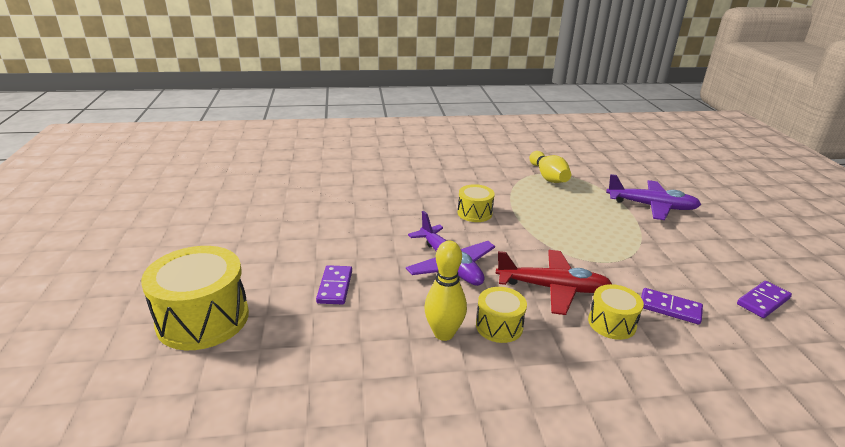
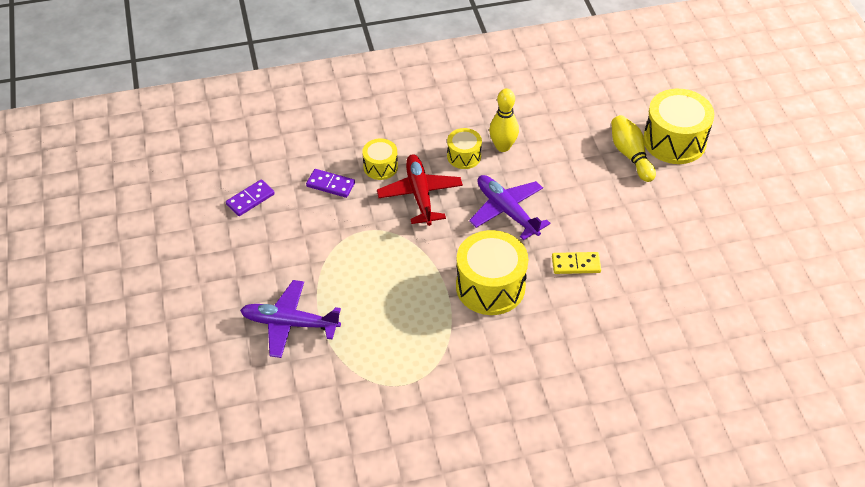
camera: 175 degrees right, 20 degrees up
(335, 287) = (595, 177): purple domino -> none
(390, 220) = (576, 264): none -> yellow domino
(474, 213) = (490, 286): yellow drum -> yellow drum, size x1.85
(548, 177) = (401, 374): yellow bowling pin -> yellow bowling pin (630, 155)
(553, 288) = (420, 194): red plane -> red plane turned 75 degrees clockwise

